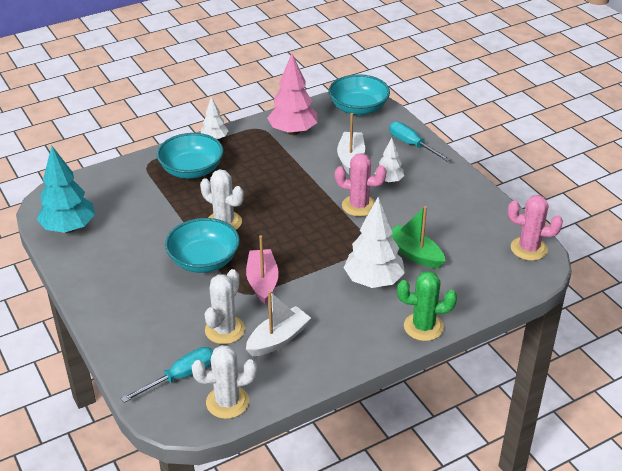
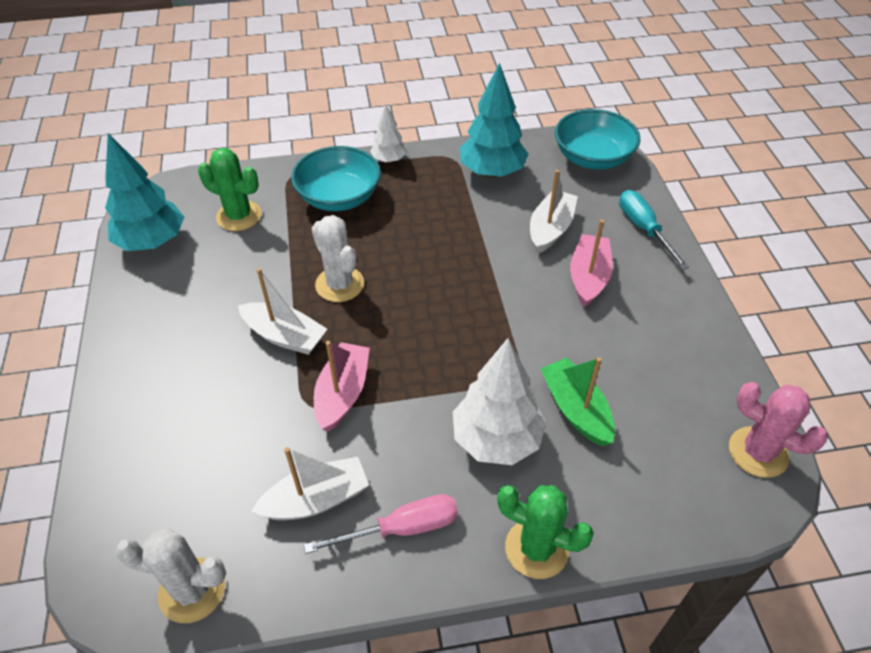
camera: 20 degrees right, 10 degrees up
(124, 198) = (239, 216): none -> green cactus
(180, 377) = (155, 521): turquoise screwdriver -> none
(204, 260) = (285, 336): turquoise bowl -> white boat
(225, 330) = (253, 459): white cactus -> none
(293, 131) = (492, 172): pink tree -> turquoise tree
(339, 339) = (401, 528): none -> pink screwdriver
(359, 206) = (529, 306): pink cactus -> none
(389, 181) = (588, 277): white tree -> pink boat

